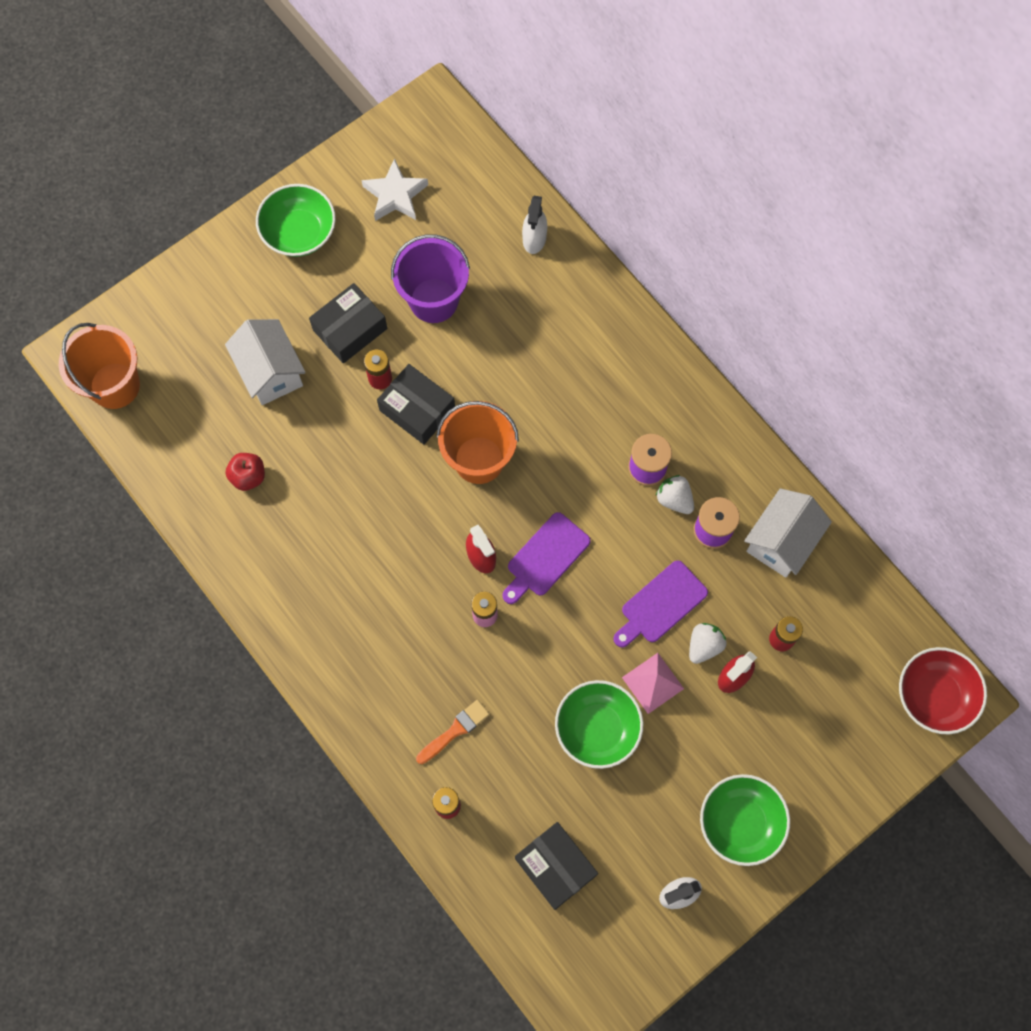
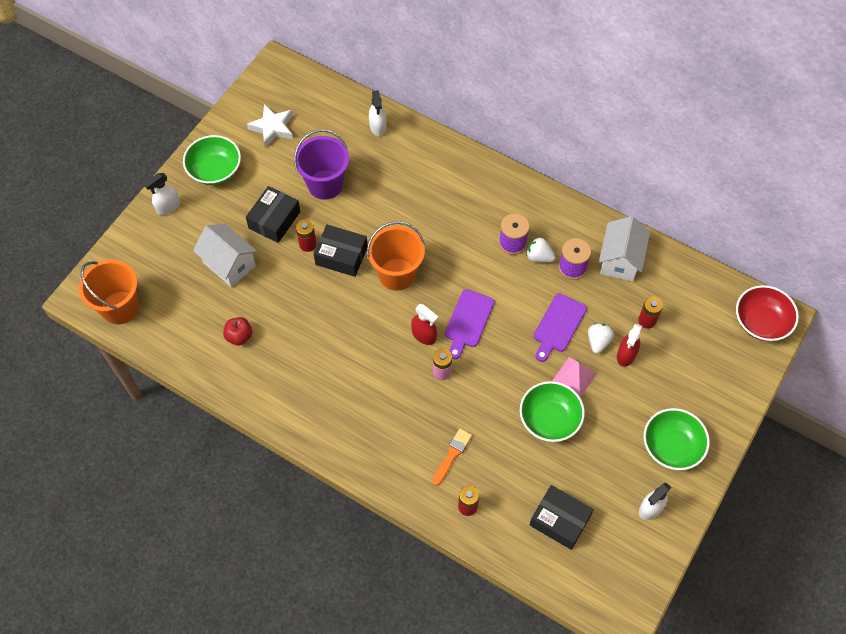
camera: 20 degrees left, 10 degrees down
(222, 264) = (168, 206): none -> white spray bottle

